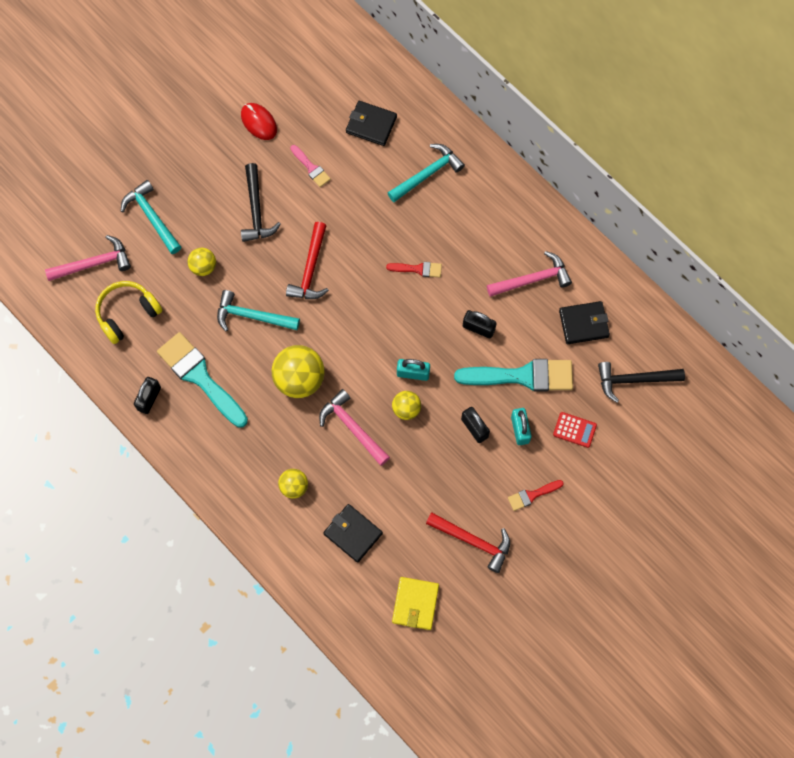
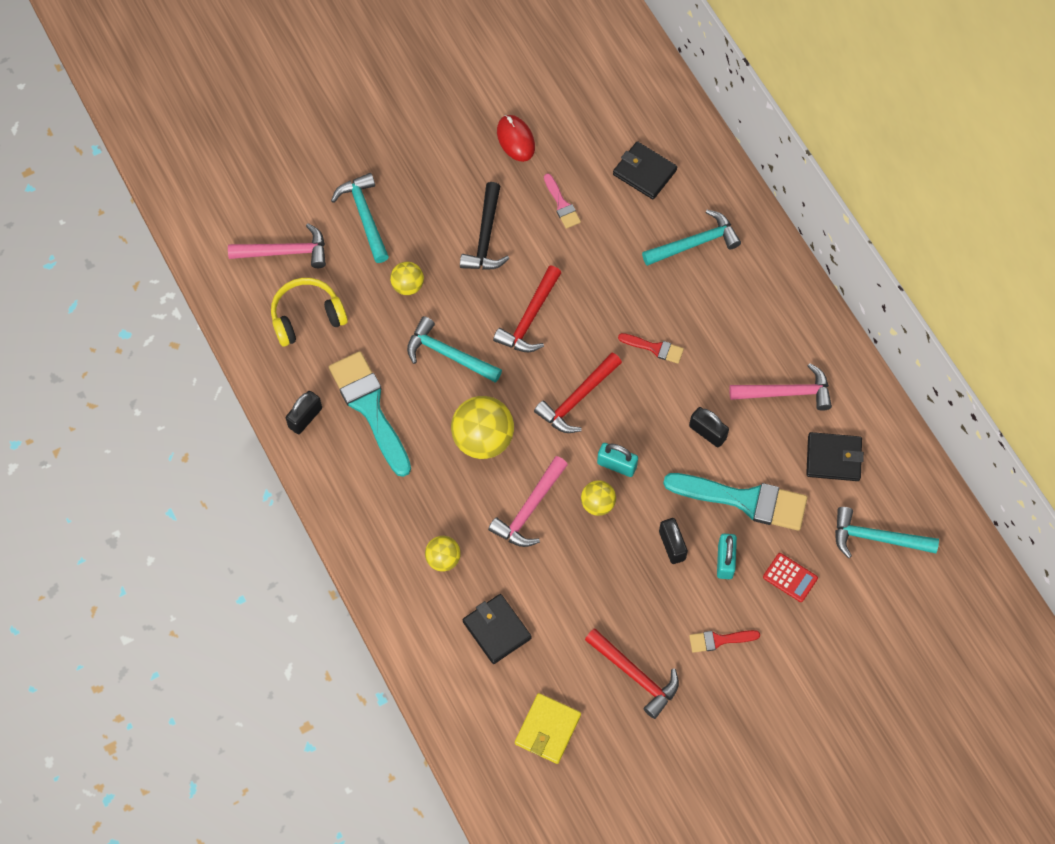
camera: 15 degrees right, 5 degrees down
(352, 427) = (529, 509): pink hammer -> pink hammer turned 120 degrees counterclockwise
(367, 326) = (577, 399): none -> red hammer
(634, 380) = (877, 538): black hammer -> turquoise hammer

